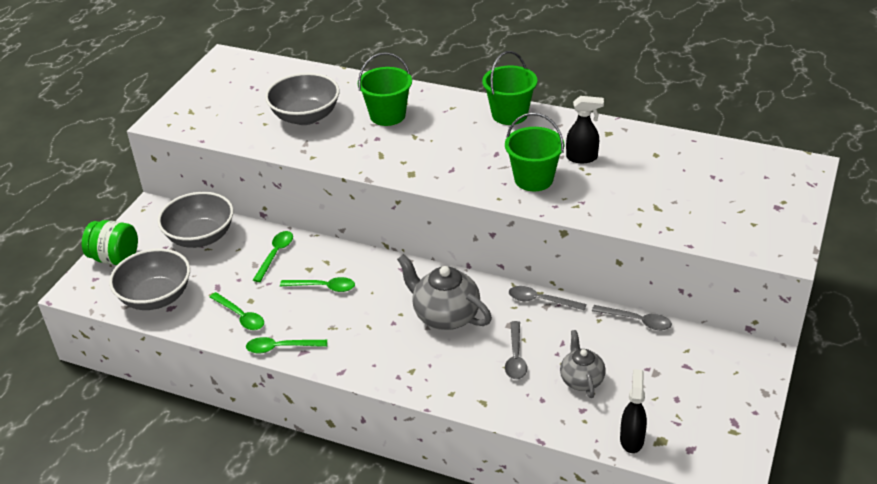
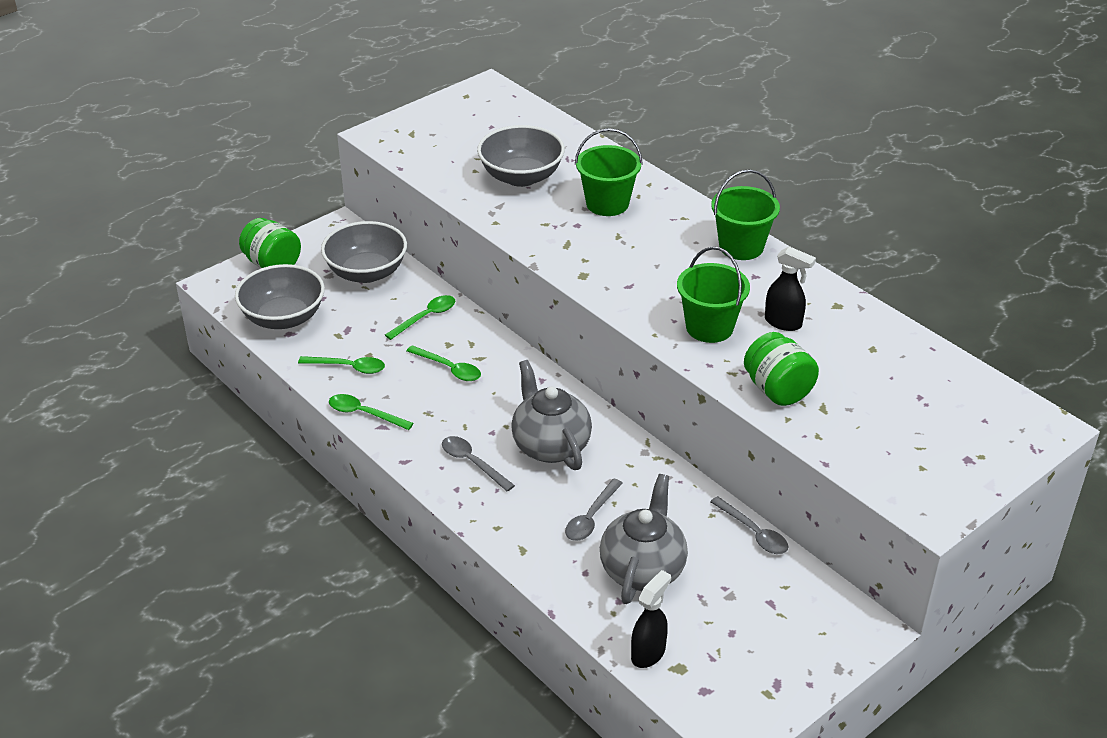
camera: 25 degrees right, 0 degrees up
(240, 316) = (348, 367): green spoon -> green spoon turned 60 degrees counterclockwise
(541, 300) = (664, 469): grey spoon -> grey spoon (472, 463)
(581, 380) = (643, 570): grey teapot -> grey teapot, size x1.60
(616, 206) = (777, 390): none -> green jar

